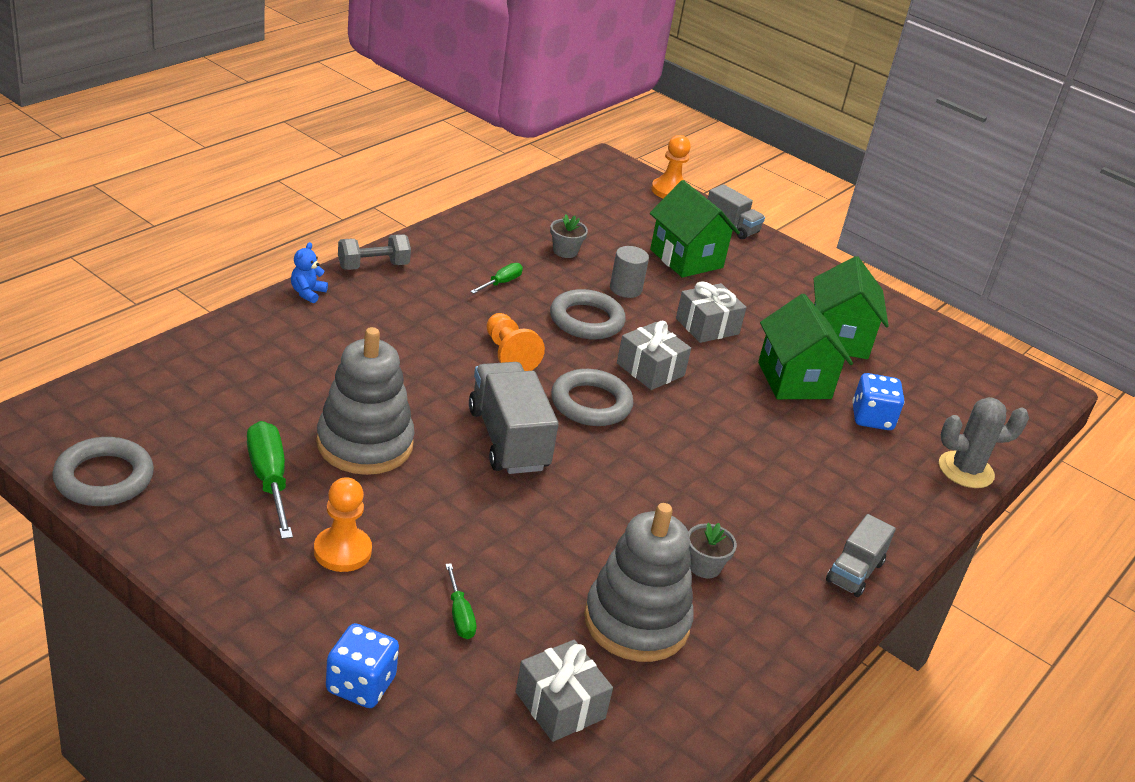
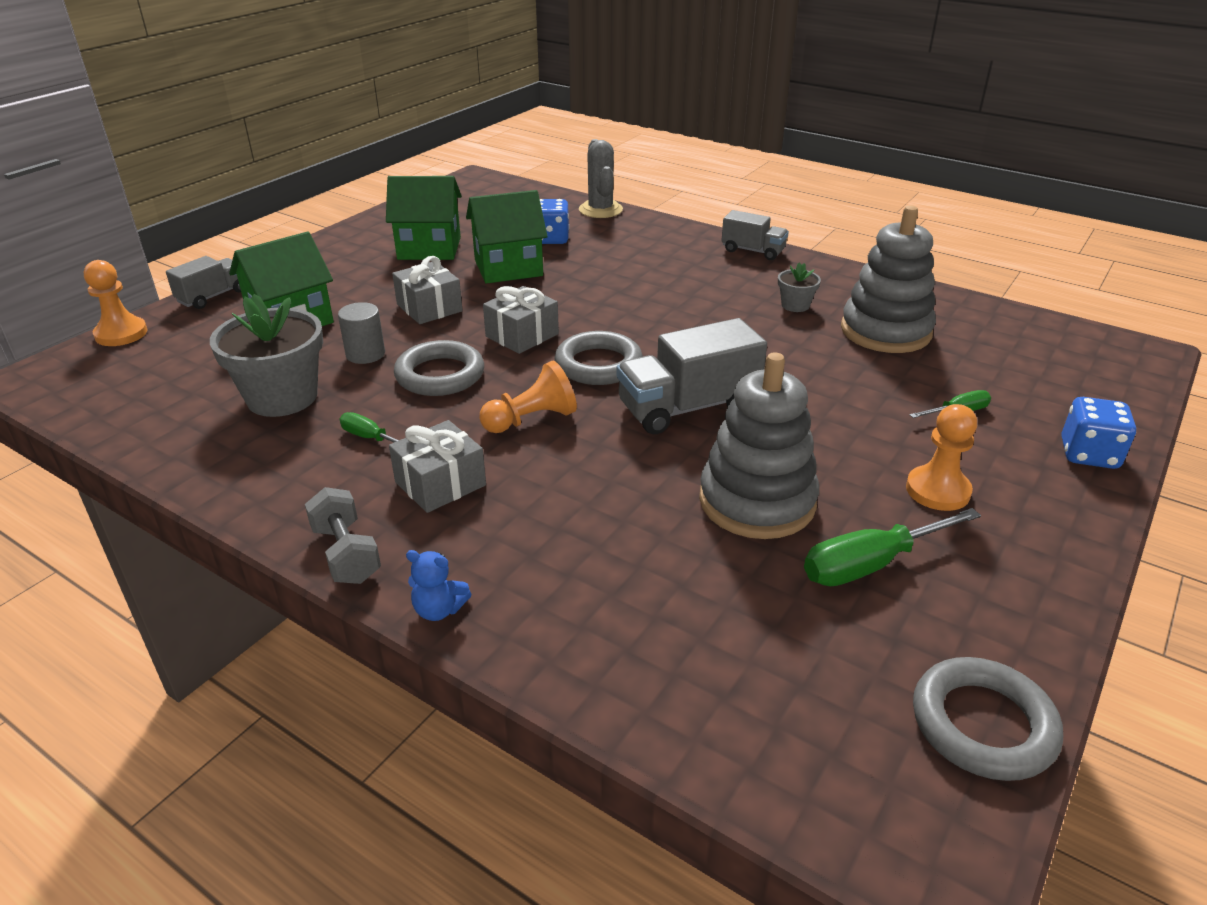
camera: 90 degrees left, 0 degrees up
(560, 705) = (1006, 359): grey gift -> grey gift (440, 483)
(565, 251) = (282, 397): grey flower pot -> grey flower pot, size x2.10

